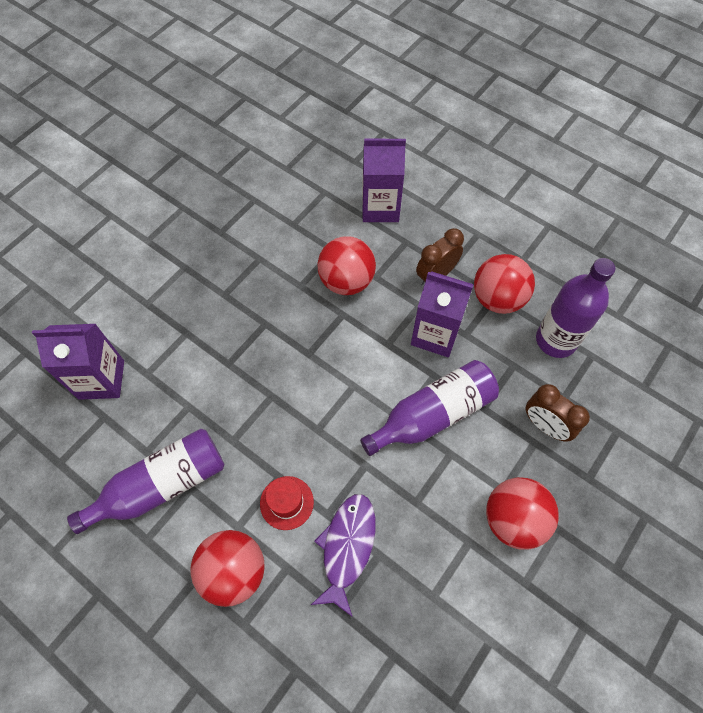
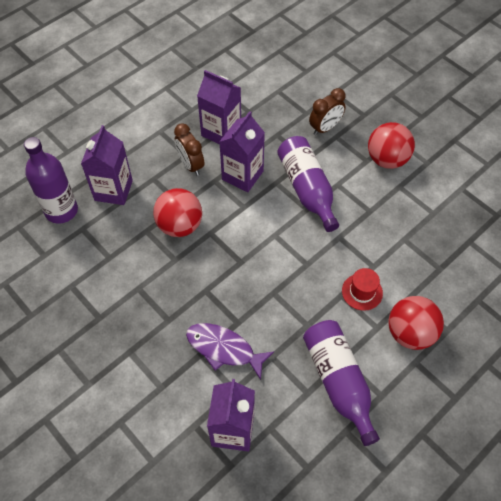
camera: 80 degrees left, 5 degrees down
(347, 547) = (398, 257): purple fish -> purple fish (224, 349)
(497, 299) = (221, 132): red ball -> purple carton
(556, 340) = (262, 107): purple bottle -> purple bottle (61, 211)

